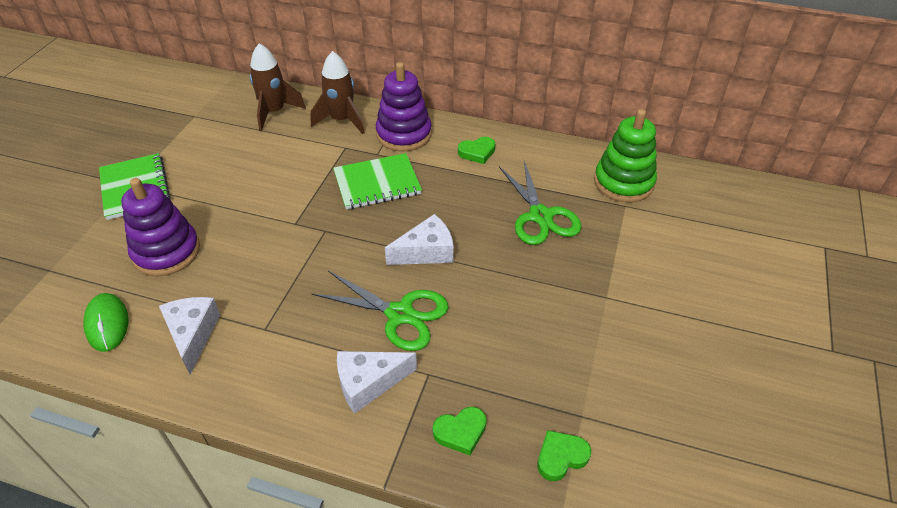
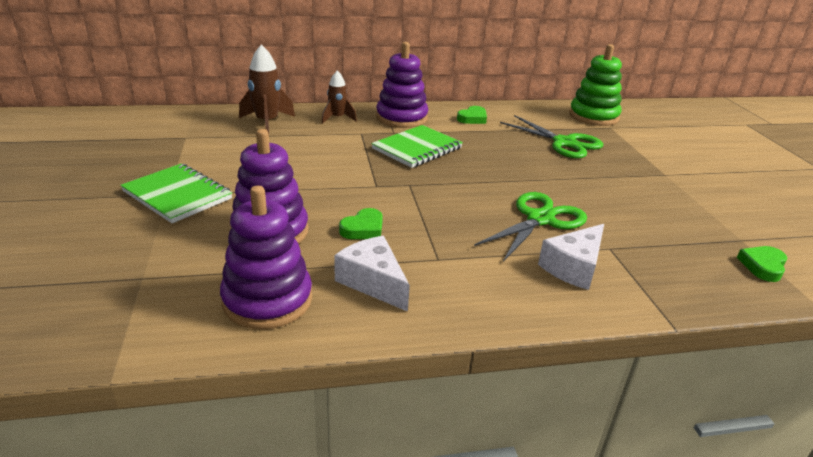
camera: 30 degrees left, 15 degrees down
(107, 324) = (267, 300): green mouse -> purple stacking toy
(342, 120) = (337, 118): brown rocket -> brown rocket, size x0.65
(400, 315) = (540, 219): green scissors -> green scissors turned 45 degrees counterclockwise
(426, 252) = (510, 179): white cheese -> none
(460, 432) = (681, 274): green heart -> green heart (363, 229)

